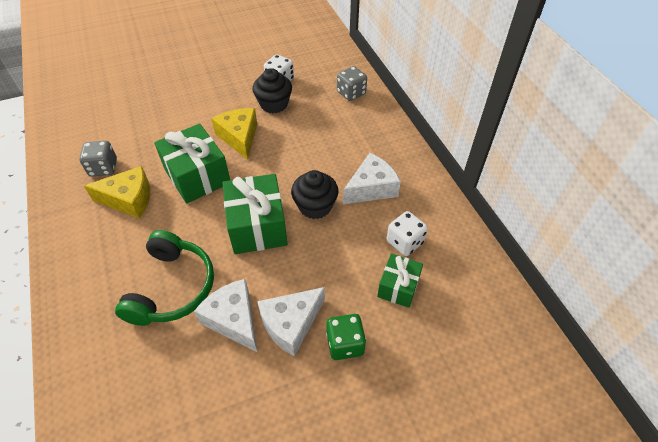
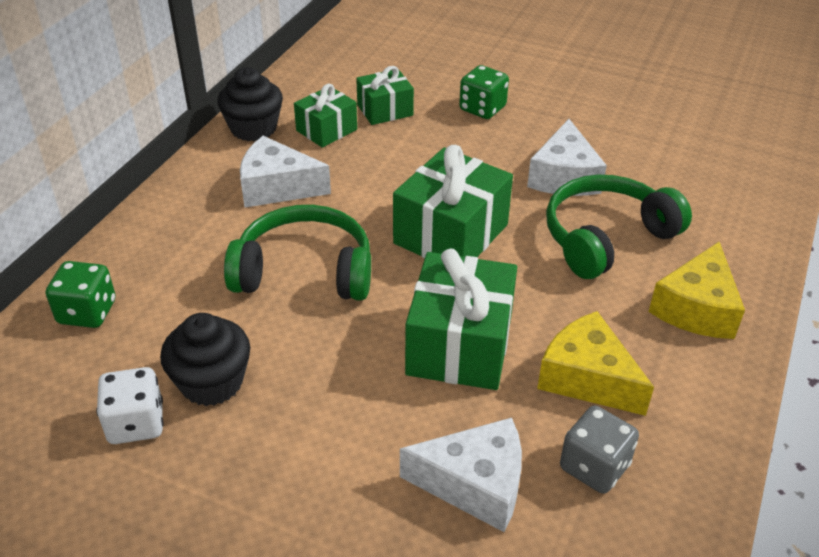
camera: 135 degrees left, 10 degrees down
(239, 137) = (335, 363): yellow cheese -> yellow cheese (696, 308)
(291, 324) = (513, 144): white cheese -> white cheese (475, 484)
(299, 160) = (305, 271): none -> green headphones
(315, 206) = (362, 211): black cupcake -> black cupcake (253, 128)
(351, 93) = (87, 312): grey dice -> green dice
(404, 242) = (326, 130): white dice -> green gift

